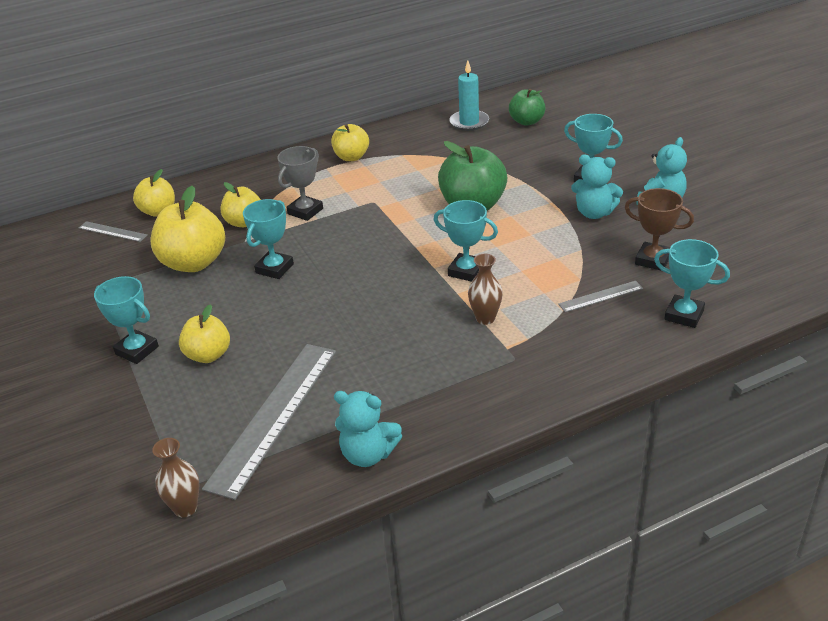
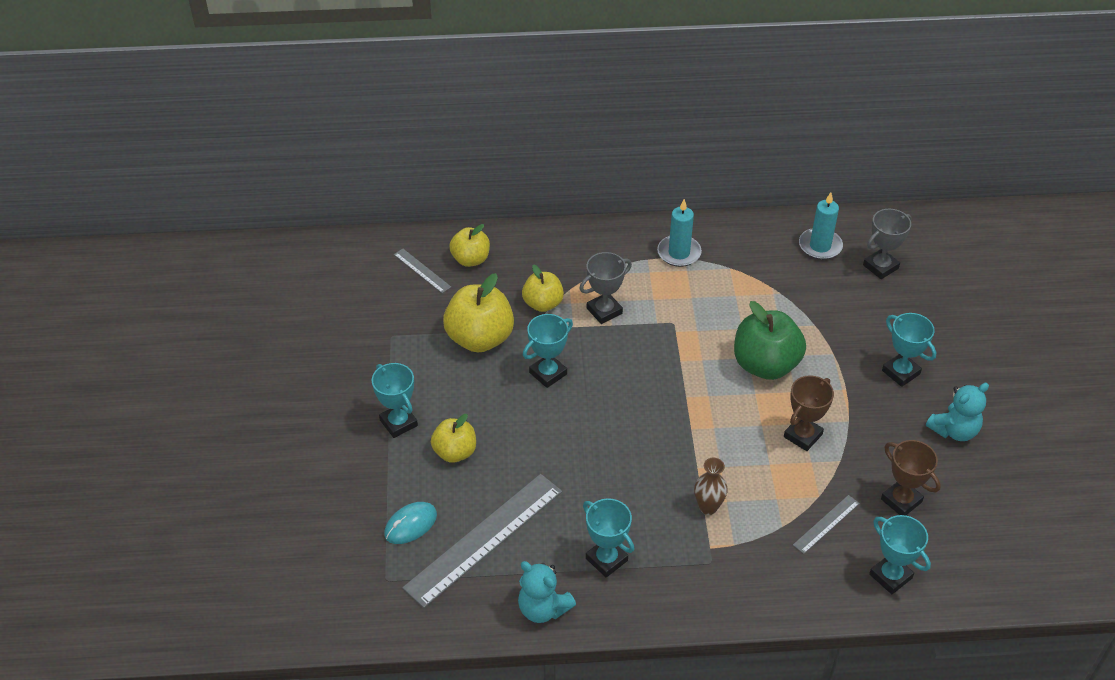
camera: 20 degrees right, 10 degrees up
(185, 508) = (384, 600): brown vase -> none
(187, 430) = (410, 524): none -> turquoise mouse
(351, 157) = (679, 253): yellow apple -> turquoise candle
(466, 271) = (718, 445): turquoise trophy -> turquoise trophy (606, 559)
(527, 121) = (880, 267): green apple -> grey trophy
(537, 242) = (803, 435): none -> brown trophy
(594, 213) = (878, 420): turquoise teddy bear -> none
(601, 296) = (826, 524): grey ruler -> grey ruler turned 45 degrees counterclockwise

